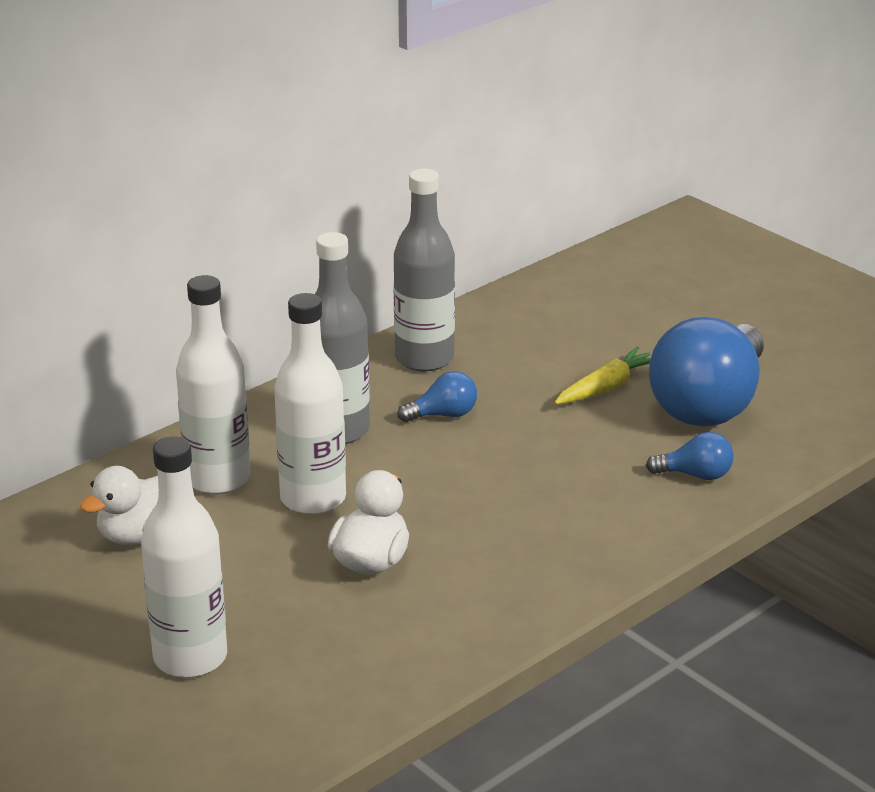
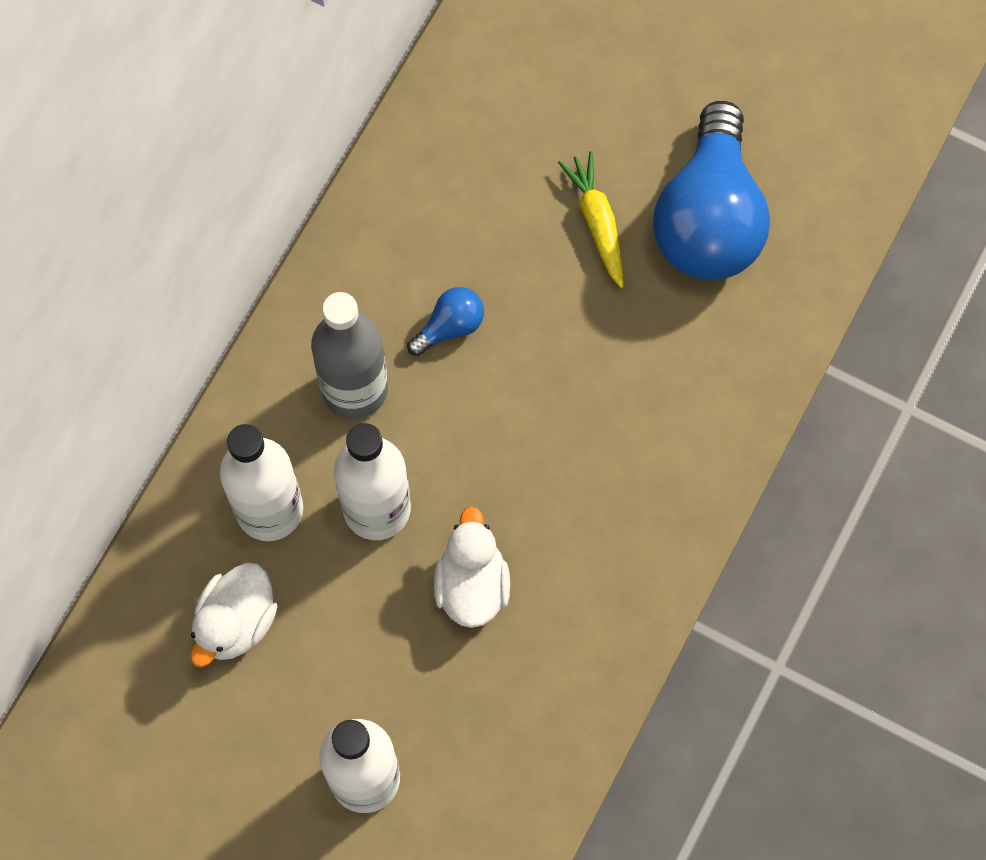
camera: 20 degrees left, 40 degrees up
(424, 358) = (392, 232): grey bottle -> none
(606, 387) = (597, 222): yellow carrot -> yellow carrot turned 45 degrees counterclockwise
(695, 475) = (730, 343): blue light bulb -> none

